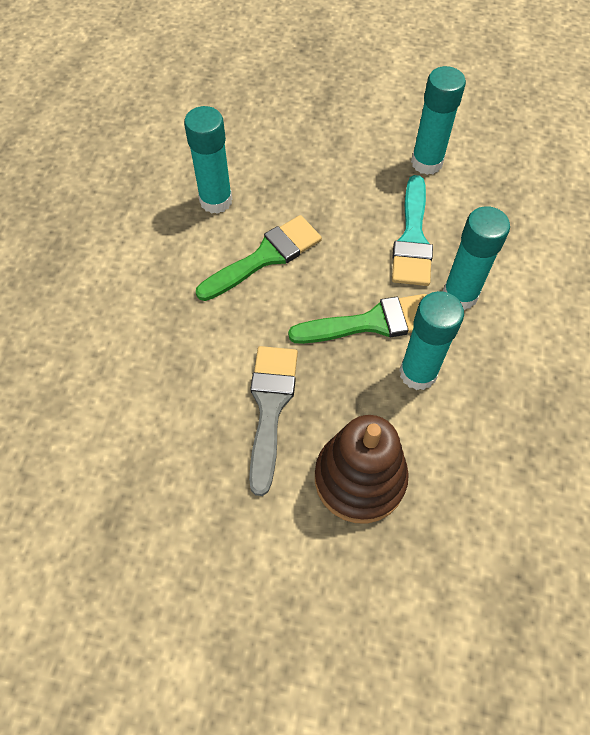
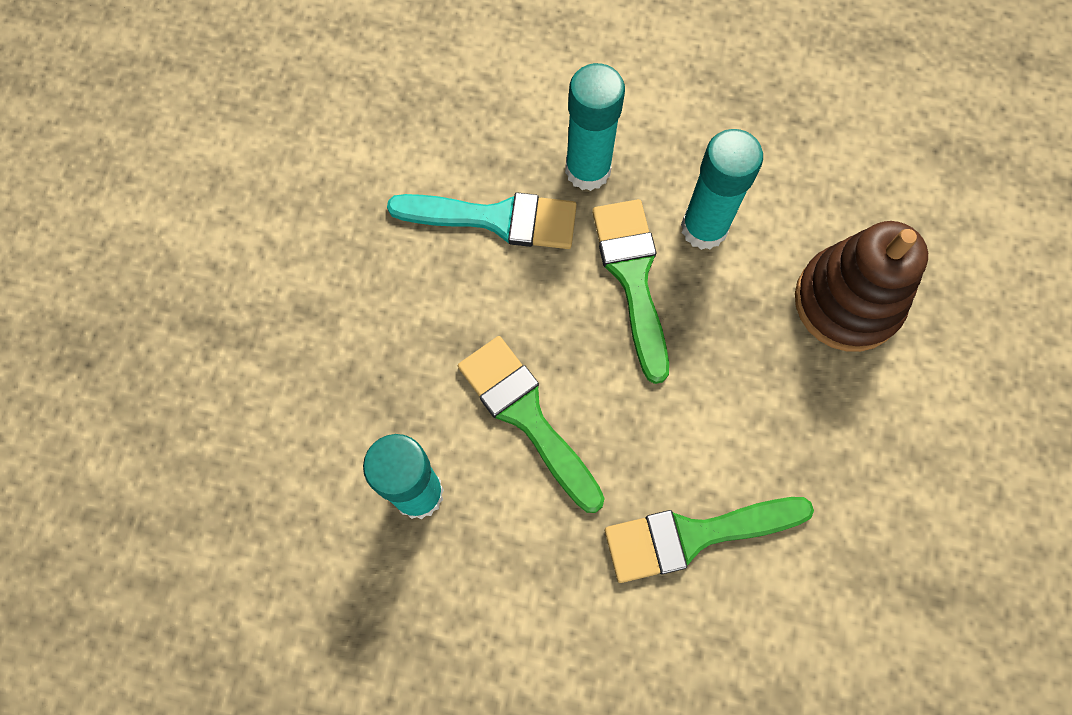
camera: 90 degrees left, 10 degrees up
(175, 355) = (694, 535): none -> green brush
(270, 407) = (763, 405): grey brush -> none
(426, 162) = (358, 190): turquoise glue stick -> none

